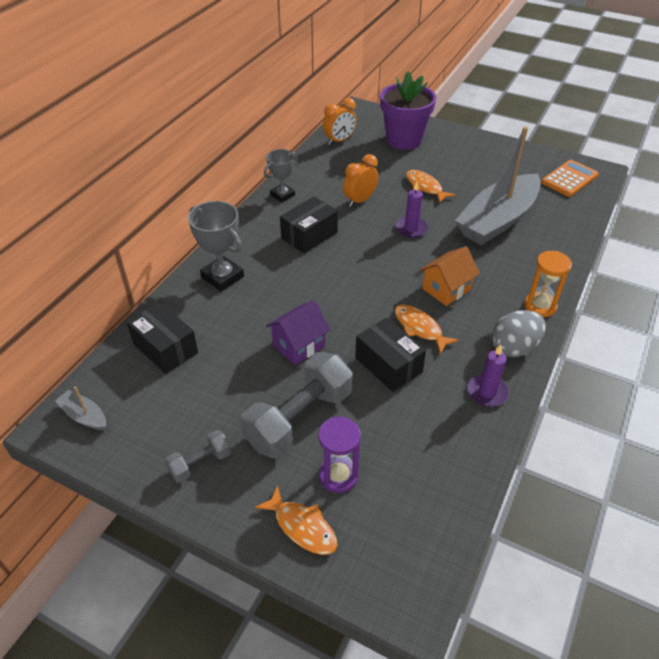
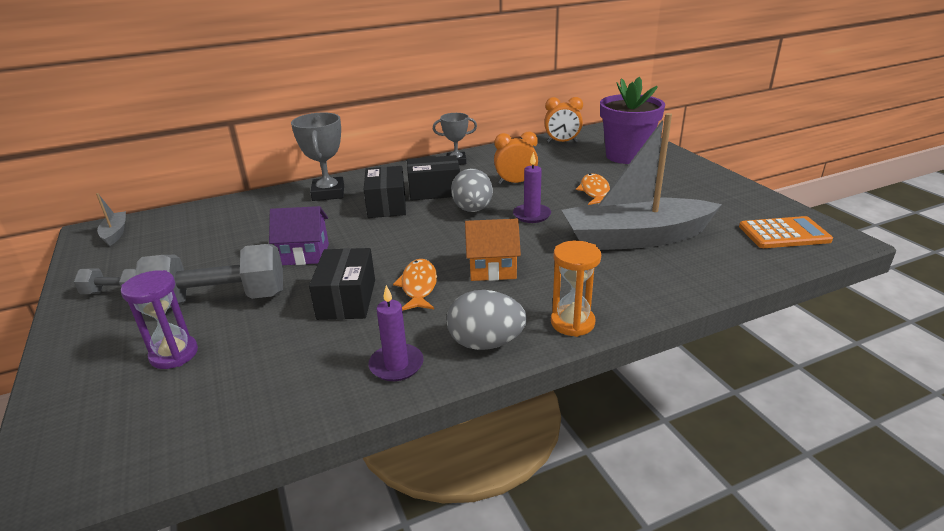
camera: 40 degrees right, 15 degrees down
(165, 348) = (221, 218): black box -> black box (386, 205)
(302, 527) = (90, 373): orange fish -> none
(364, 242) = (472, 210): none -> grey egg

